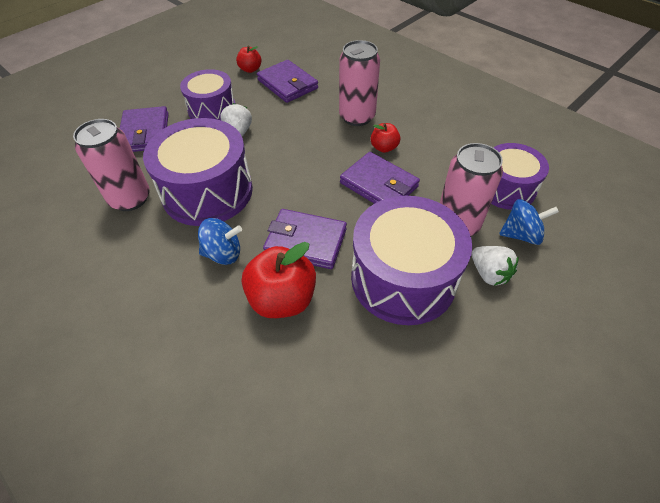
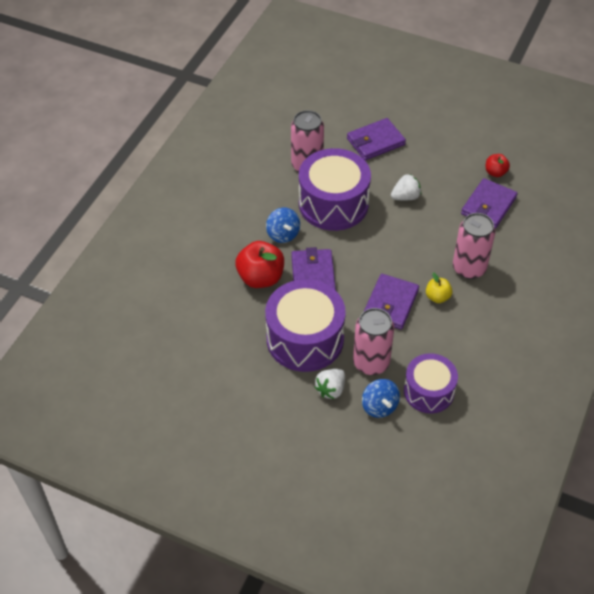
camera: 70 degrees right, 0 degrees up
(212, 109) = (425, 169): purple drum -> none
(384, 148) = (437, 297): red apple -> yellow apple

